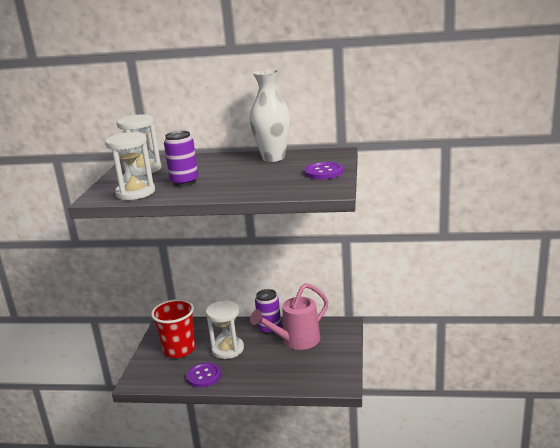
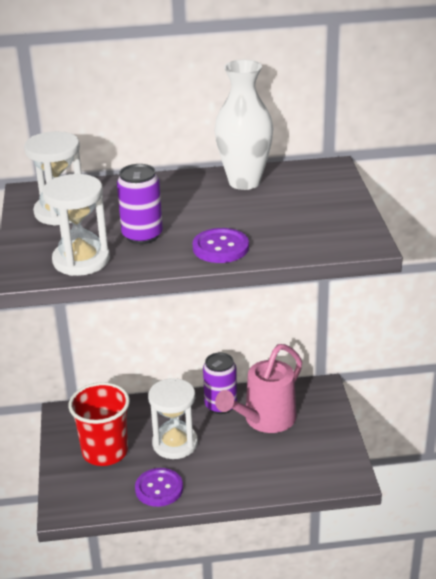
camera: 15 degrees left, 10 degrees up
(323, 172) = (333, 209): purple button -> purple button (220, 247)

